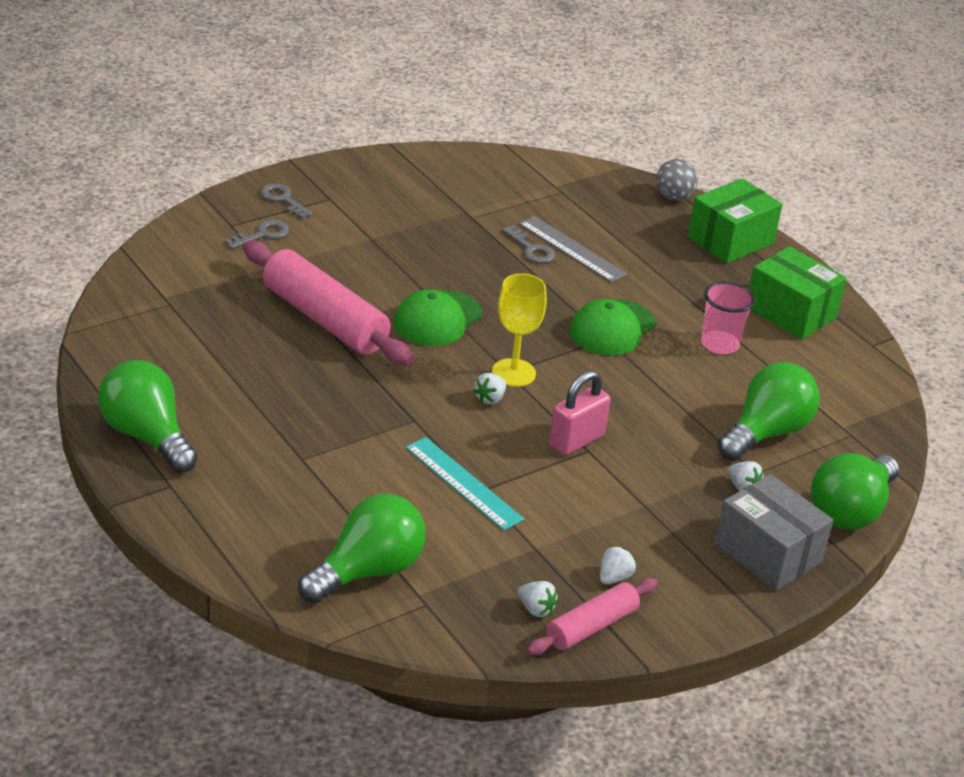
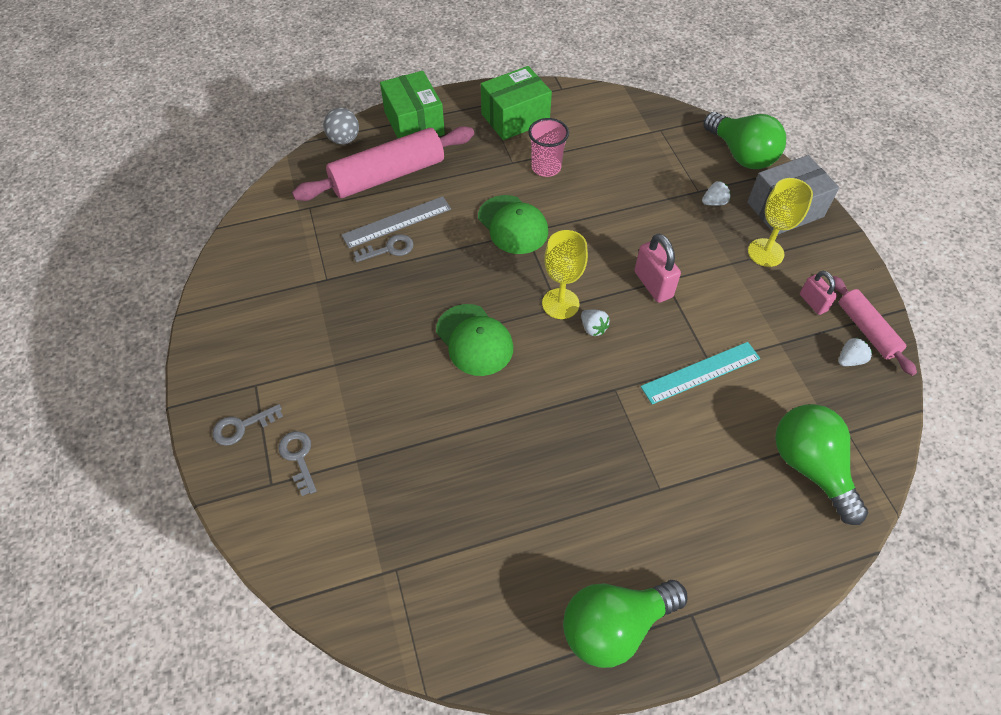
camera: 70 degrees left, 20 degrees up
(325, 319) = (455, 429): pink rolling pin -> pink rolling pin (388, 175)
(614, 577) = (813, 302): white strawberry -> pink padlock
(678, 535) = (765, 252): none -> yellow goblet
(766, 433) = (654, 172): green light bulb -> none

